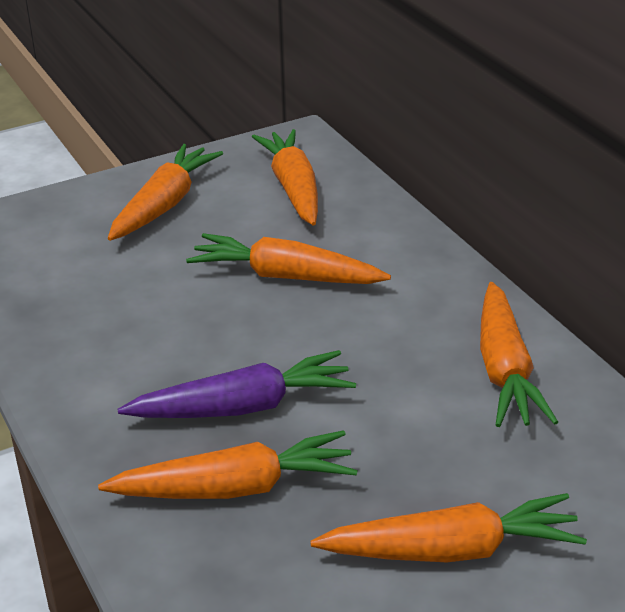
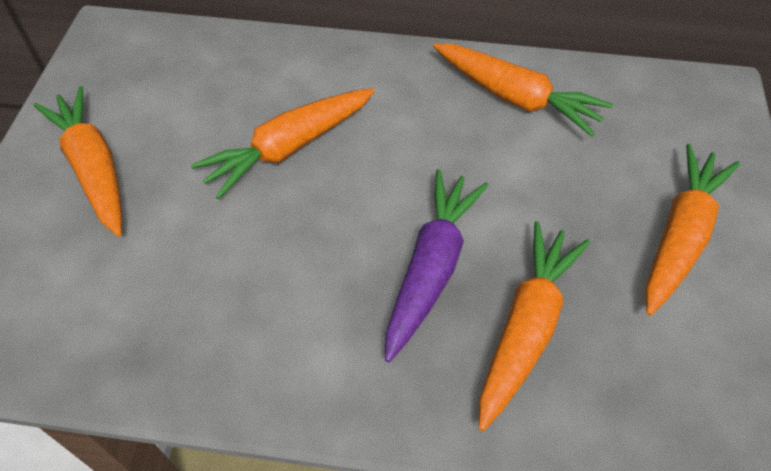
camera: 55 degrees left, 20 degrees up
(293, 188) = (173, 76): orange carrot -> none

